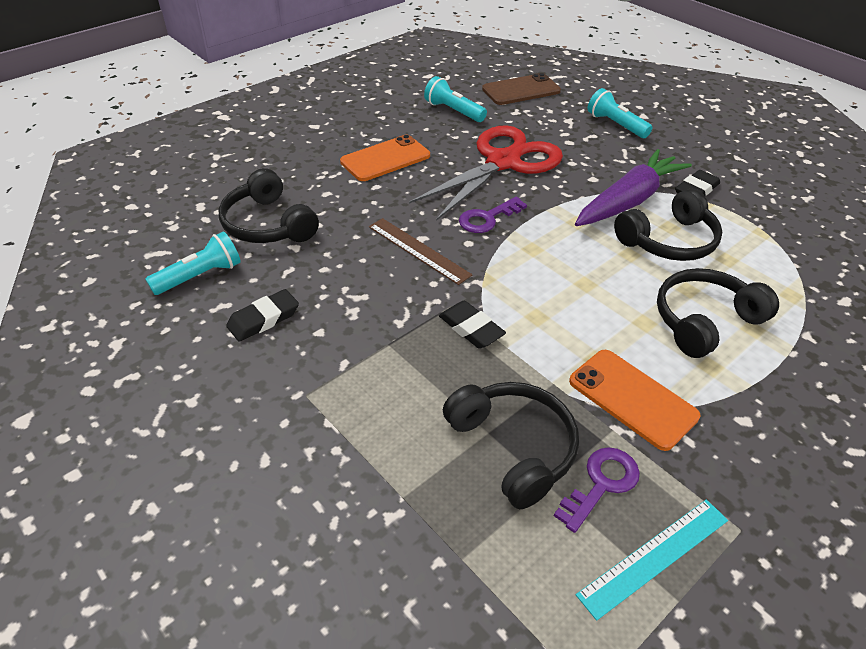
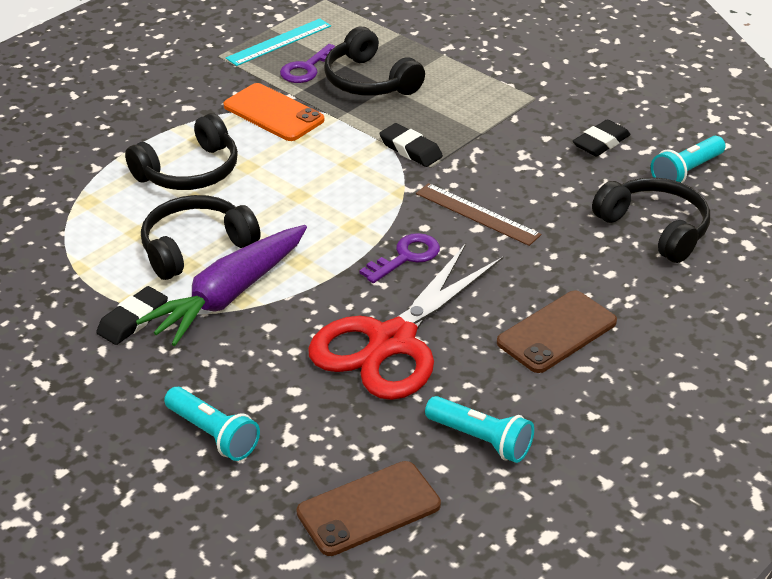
camera: 175 degrees right, 5 degrees down
(385, 159) = (557, 332): orange phone -> brown phone

